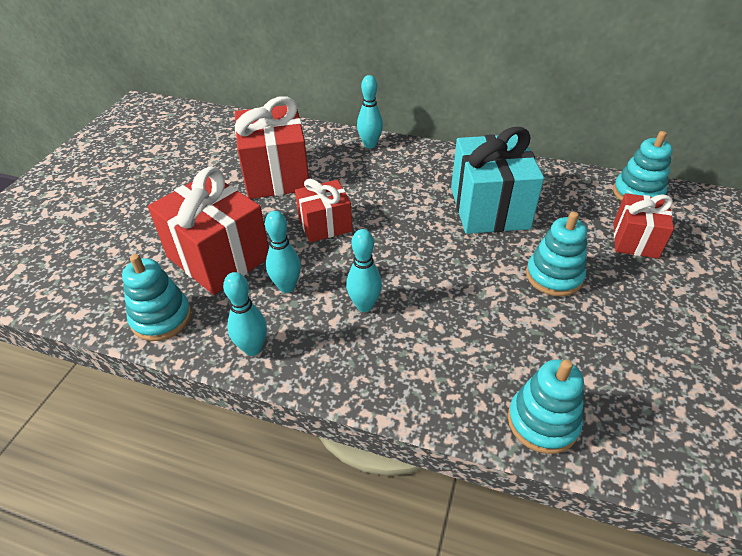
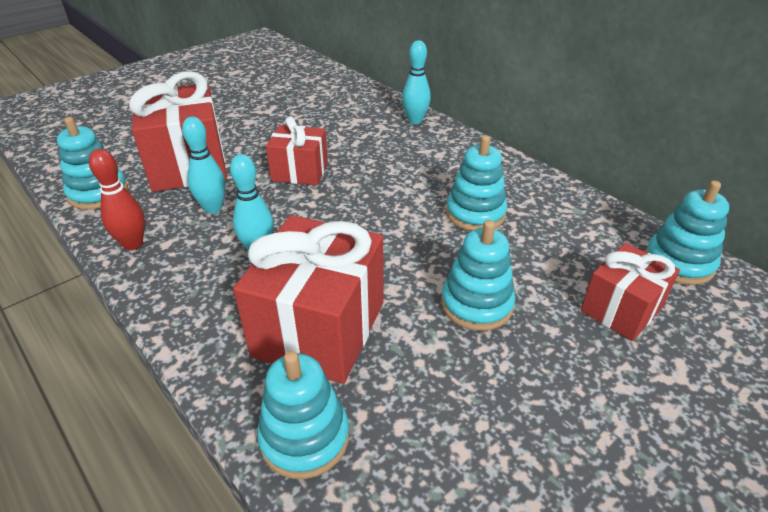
camera: 30 degrees right, 5 degrees down
(253, 348) = (133, 244): turquoise bowling pin -> red bowling pin
(276, 175) = (304, 119): red gift -> red gift (319, 329)
(489, 208) = (475, 213): turquoise gift -> turquoise stacking toy

